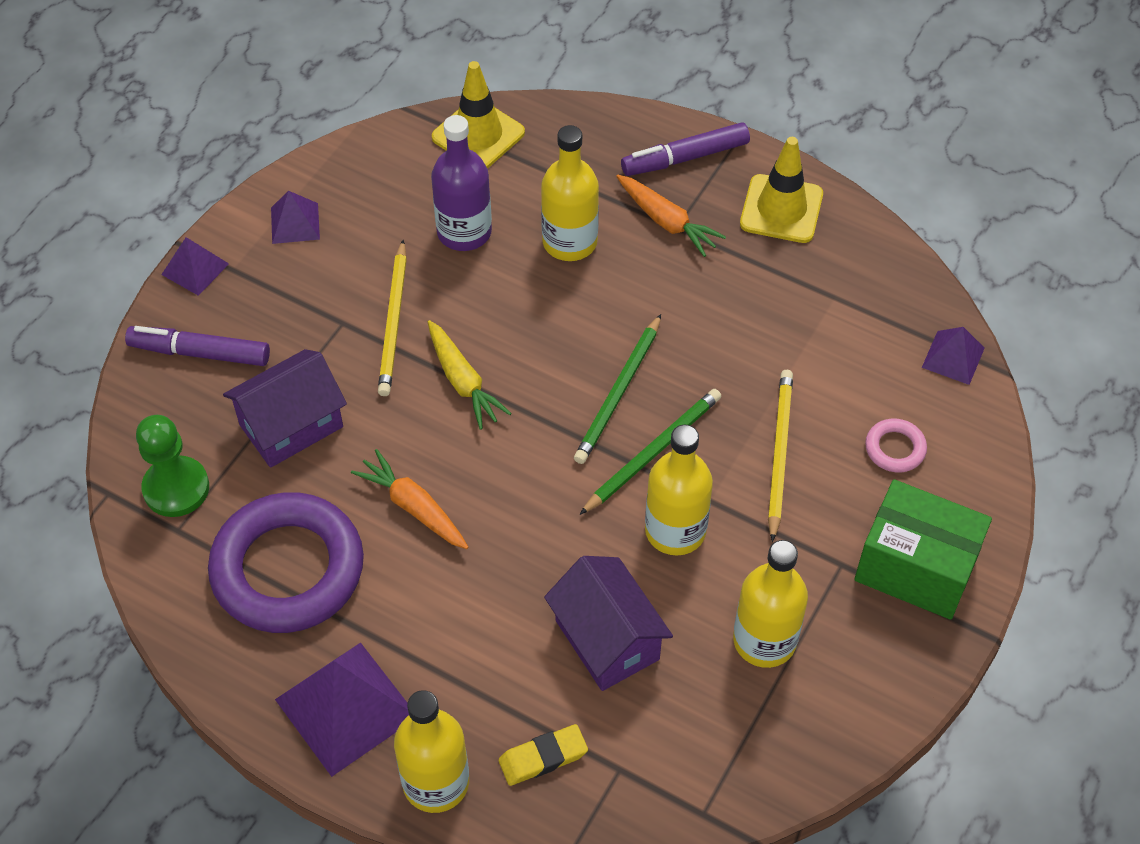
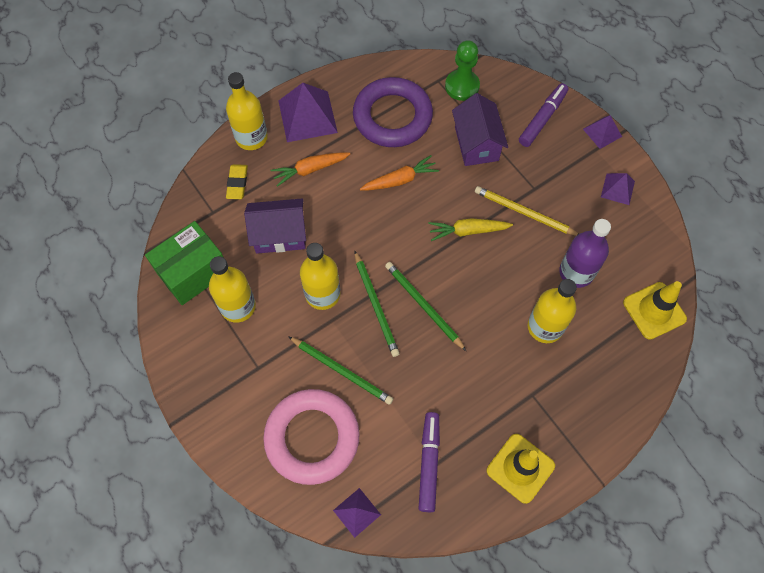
camera: 115 degrees right, 10 degrees up
(667, 222) = (538, 391): orange carrot -> orange carrot (310, 170)
(685, 158) = (588, 428): purple marker -> purple marker (429, 463)
(779, 453) = (342, 371): yellow pencil -> green pencil
(895, 448) = (312, 438): pink ring -> pink ring, size x2.40
(915, 568) = (234, 405): green box -> green box (193, 272)

